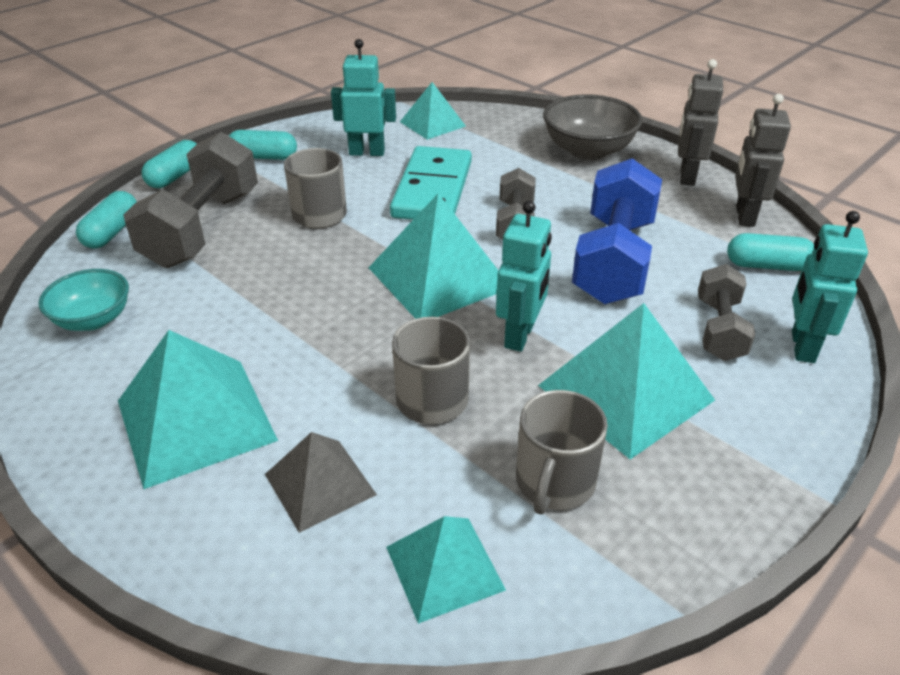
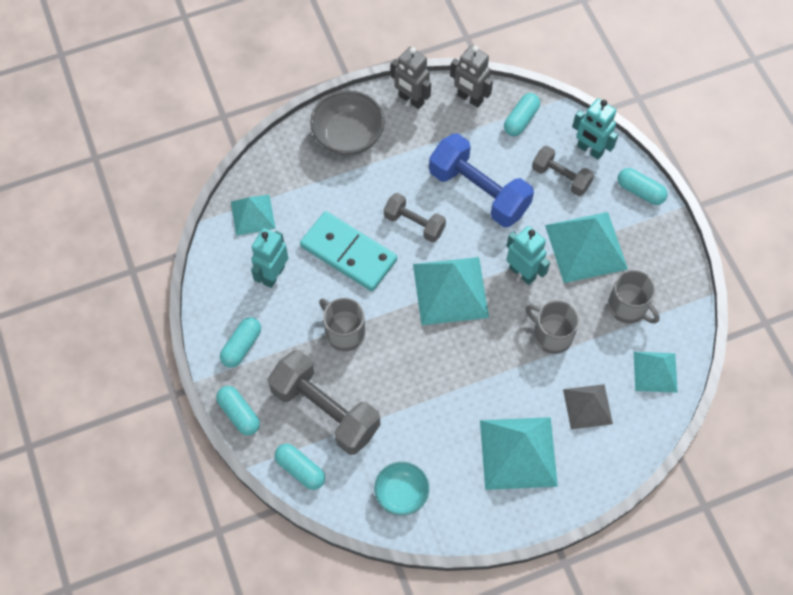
camera: 65 degrees left, 25 degrees up
(796, 430) = (640, 191): none -> turquoise capsule

